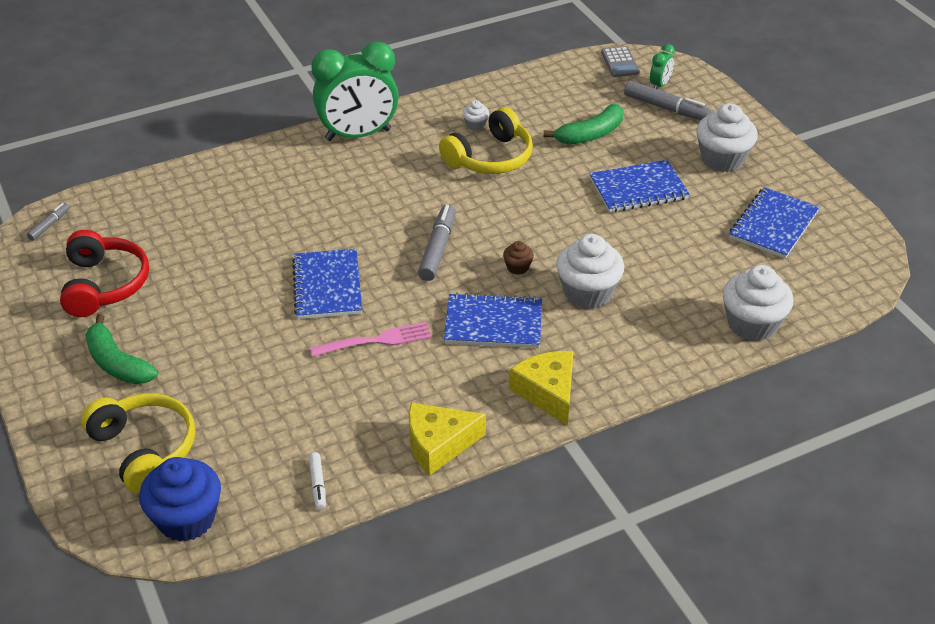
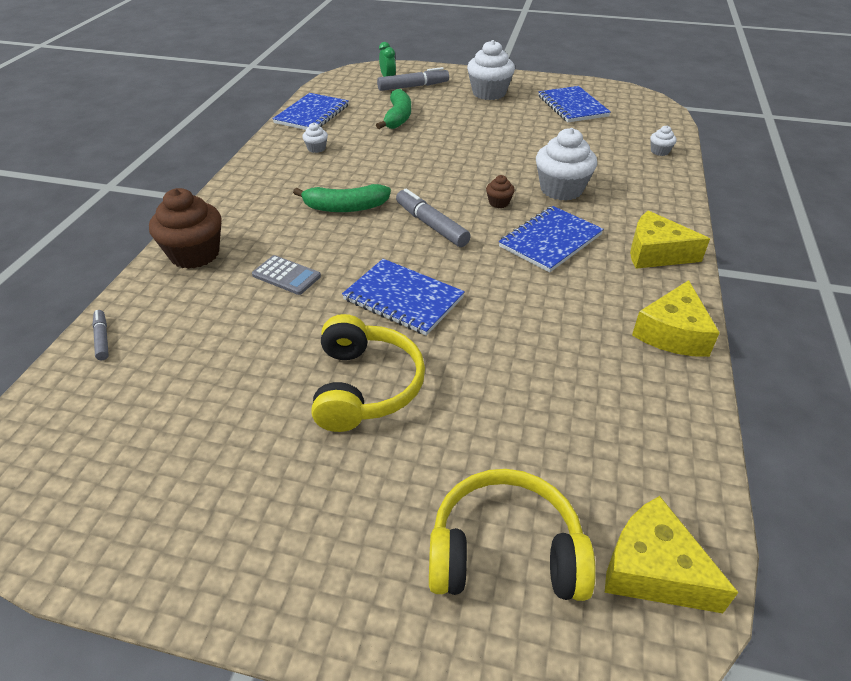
camera: 50 degrees left, 0 degrees up
(49, 225) = (28, 448): grey marker -> grey marker (102, 338)
(104, 285) = (194, 450): red headphones -> none
(117, 363) = (336, 504): green banana -> green banana (345, 207)
(186, 519) = (653, 569): blue cupcake -> yellow cheese
(268, 163) = (195, 254): none -> brown cupcake
(317, 485) = (671, 433): white marker -> none
(358, 135) = (240, 197): green clock -> none
(375, 341) = (506, 306): pink fork -> none
(490, 157) = (361, 159): yellow headphones -> yellow headphones (365, 386)
(620, 62) = (344, 79): grey calculator -> grey calculator (286, 276)
(638, 189) = (477, 127): blue notebook -> blue notebook (312, 114)
(752, 324) = (659, 151): white cupcake -> white cupcake, size x0.46

